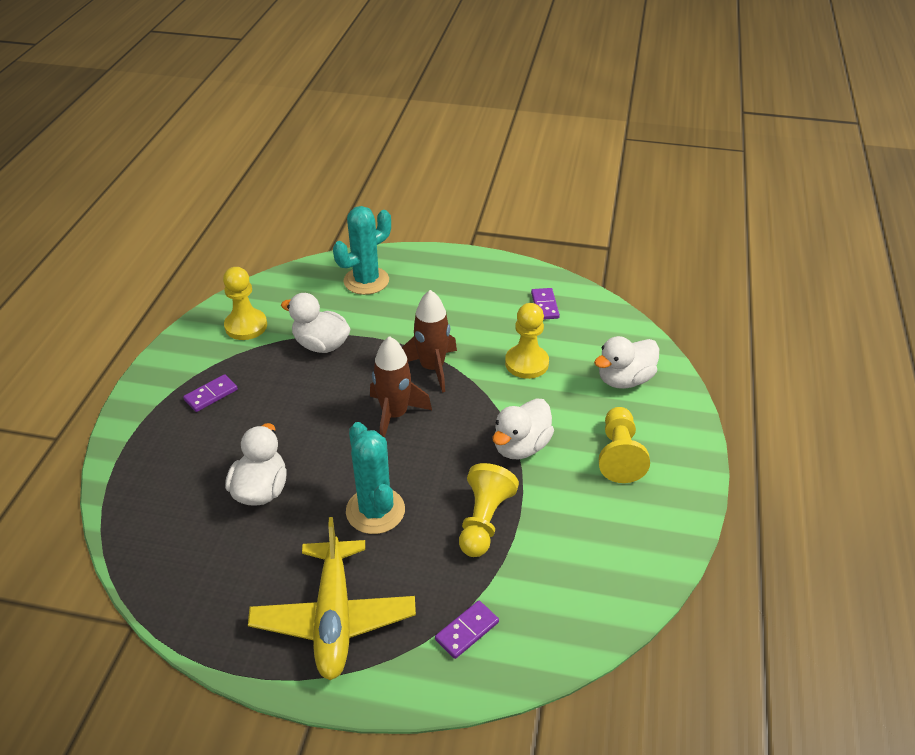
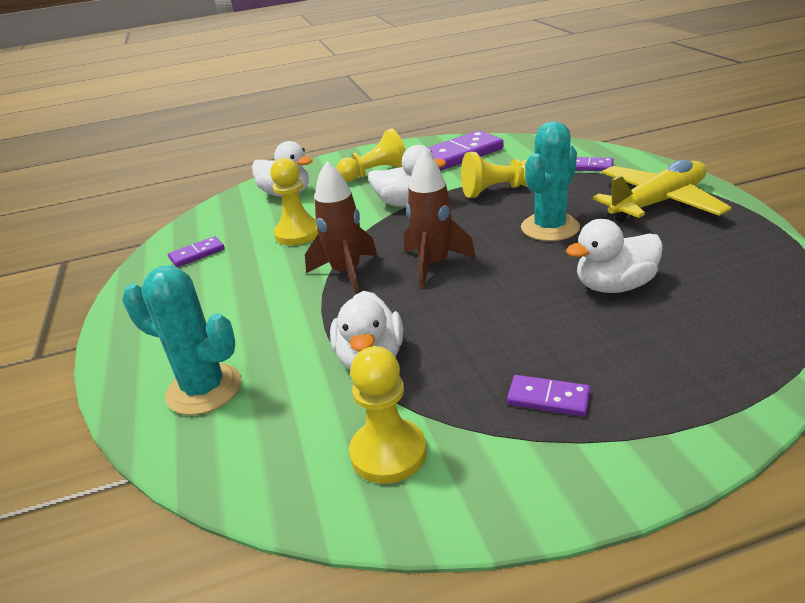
camera: 115 degrees left, 10 degrees down
(610, 544) = (460, 155): none -> purple domino

